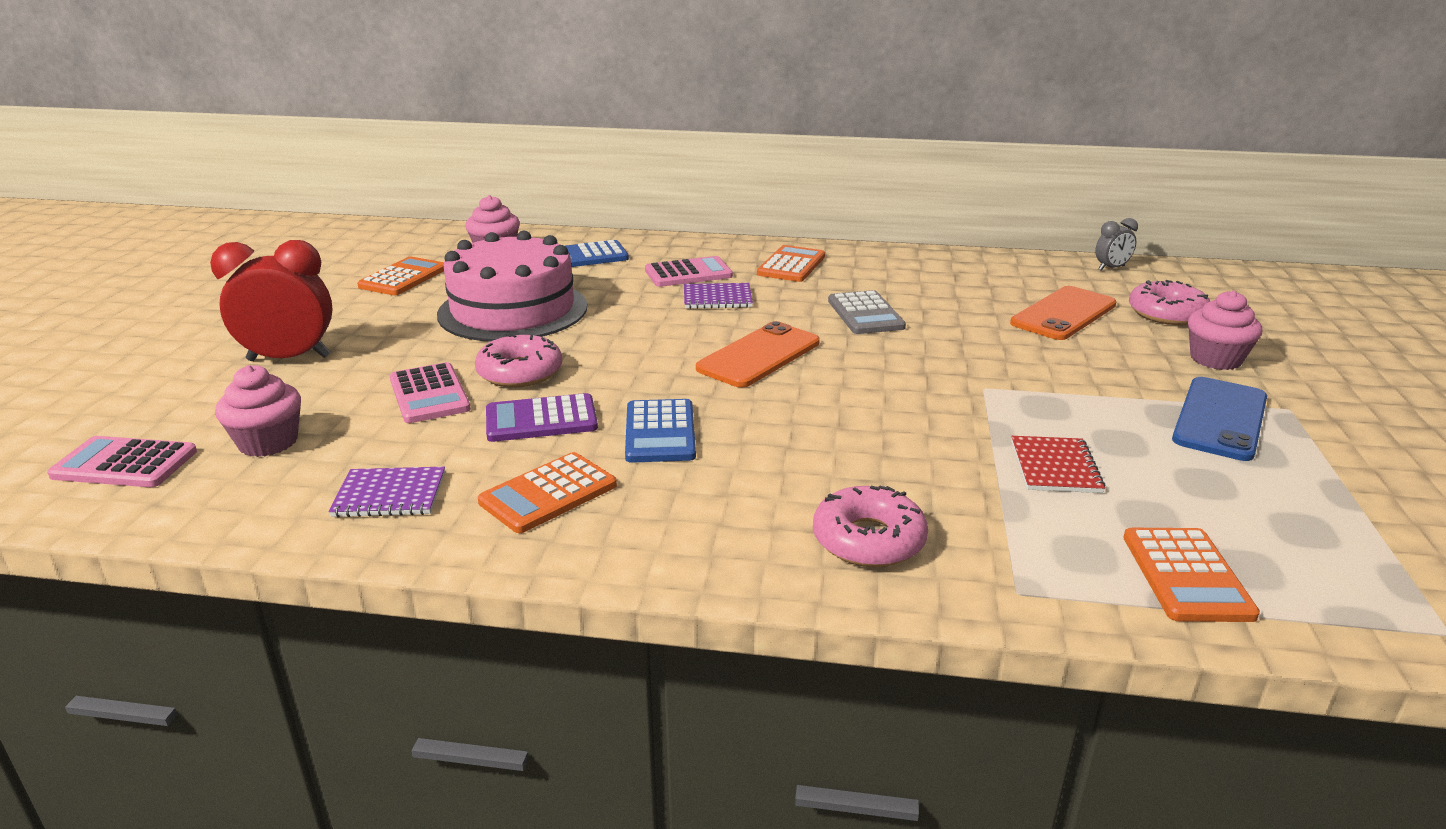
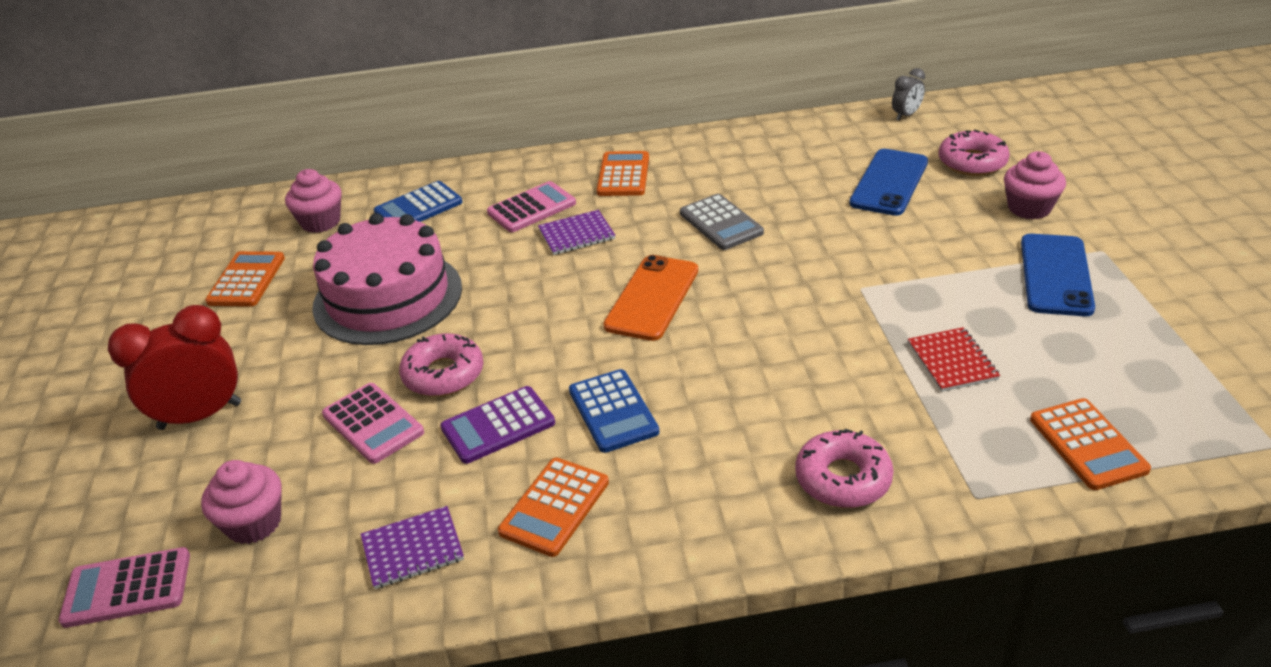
camera: 15 degrees left, 10 degrees up
(1064, 314) = (889, 183): orange phone -> blue phone

